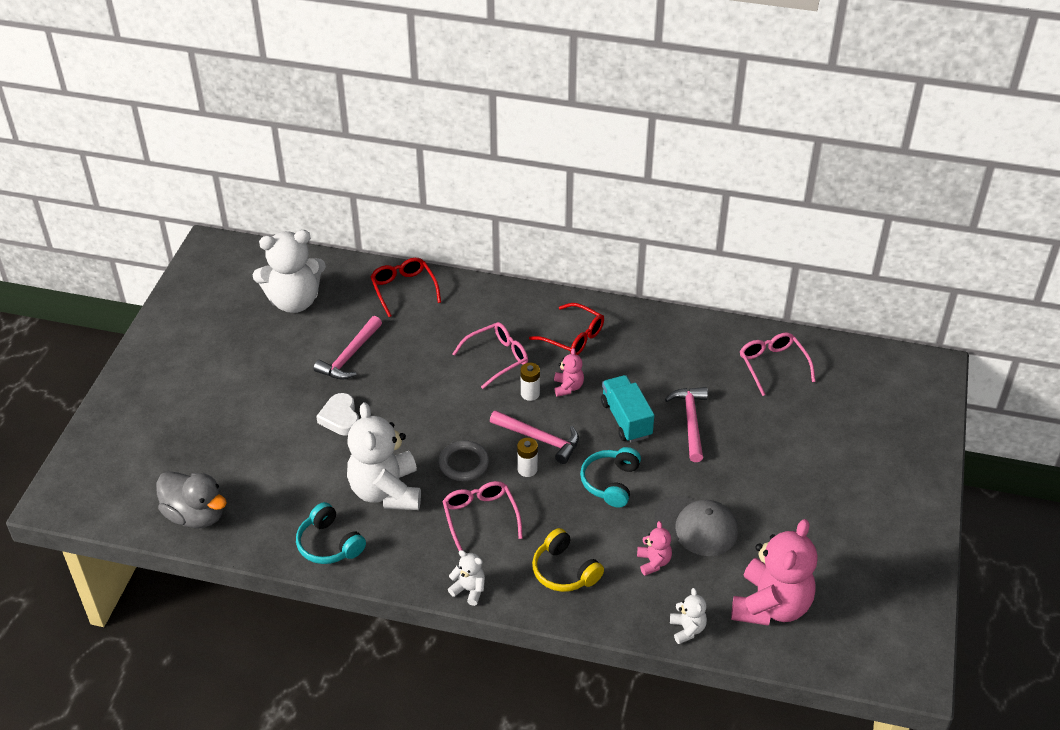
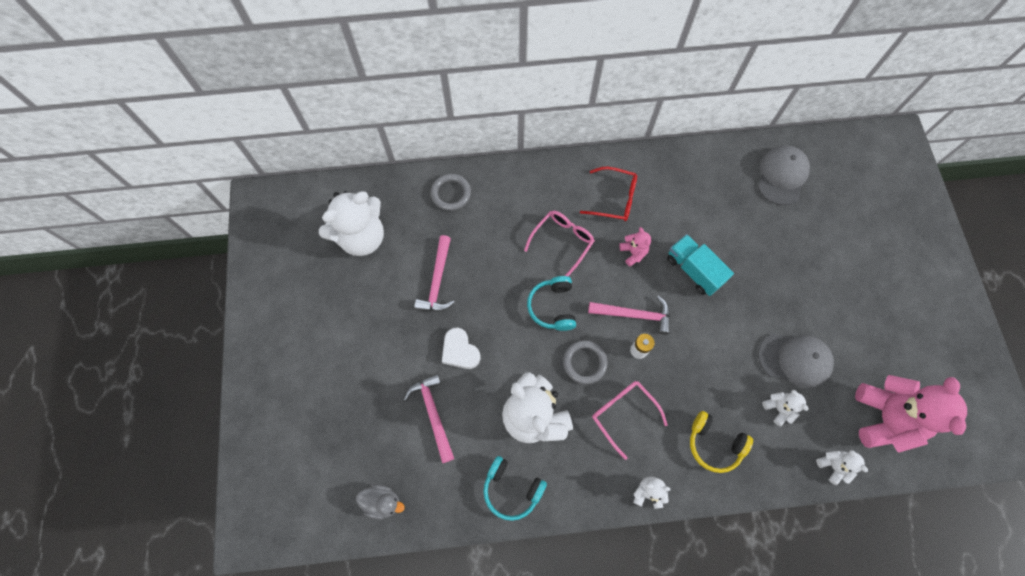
camera: 20 degrees left, 25 degrees up
(196, 515) = (382, 501): grey duck -> grey duck, size x0.63
(403, 289) = (451, 193): red glasses -> grey ring
(530, 394) = (606, 270): white battery -> none
(610, 482) = (710, 340): turquoise headphones -> turquoise headphones (552, 307)
(653, 562) = (778, 408): pink teddy bear -> white teddy bear
(691, 422) = (745, 255): pink hammer -> pink hammer (433, 413)
(772, 365) = (782, 176): pink glasses -> grey cap

